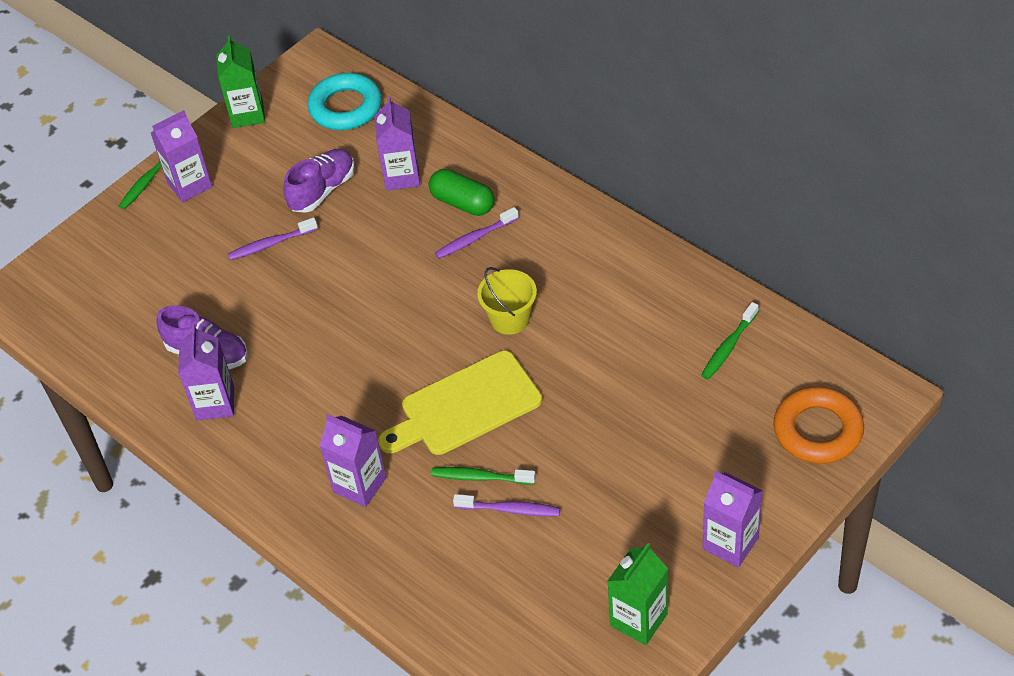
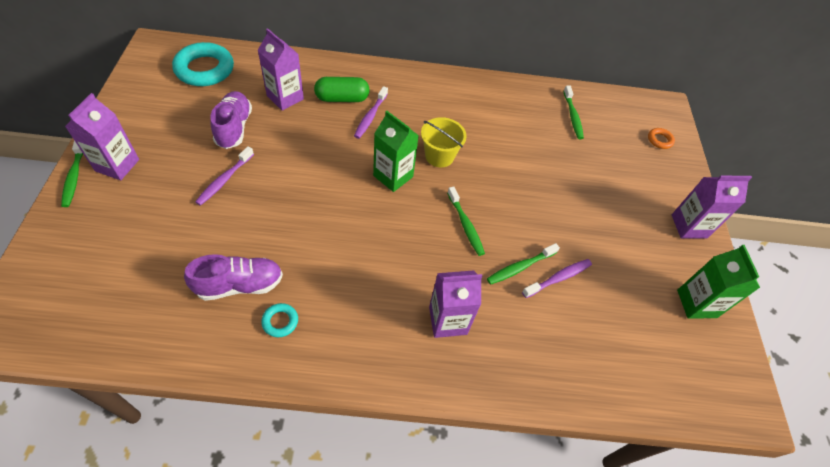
camera: 50 degrees left, 5 degrees up
(215, 403) = (280, 321): purple carton -> turquoise ring
(247, 114) = (128, 99): green carton -> green carton (393, 176)
(465, 406) = (465, 225): yellow cutting board -> green toothbrush
(818, 430) = (659, 140): orange ring -> orange ring, size x0.46

